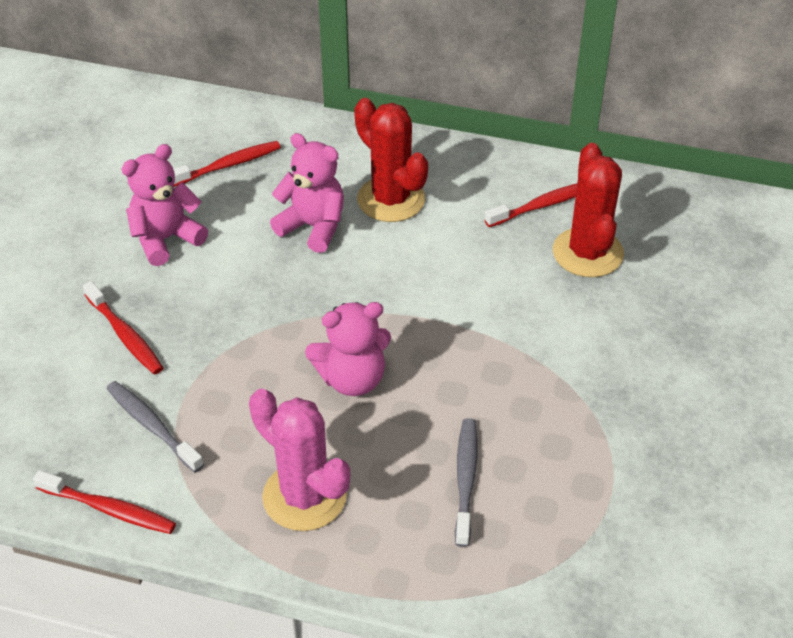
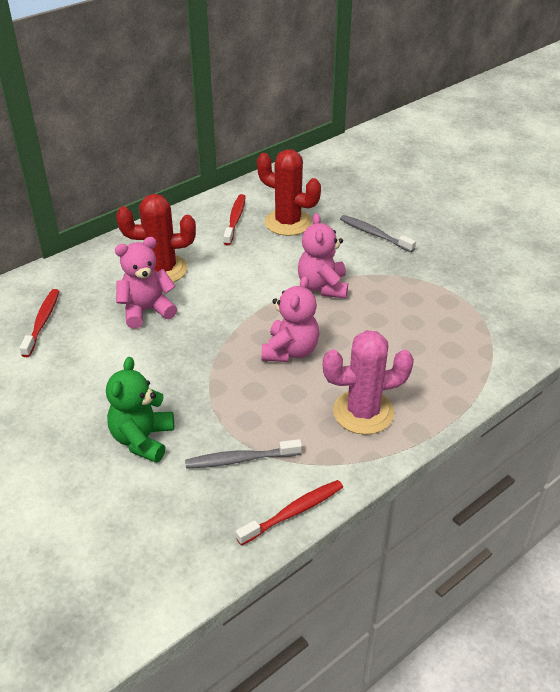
camera: 55 degrees left, 5 degrees down
(125, 334) = (142, 439): red toothbrush -> green teddy bear
(166, 239) = (75, 381): pink teddy bear -> pink teddy bear (323, 287)
(465, 480) = (407, 342): grey toothbrush -> grey toothbrush (375, 234)

